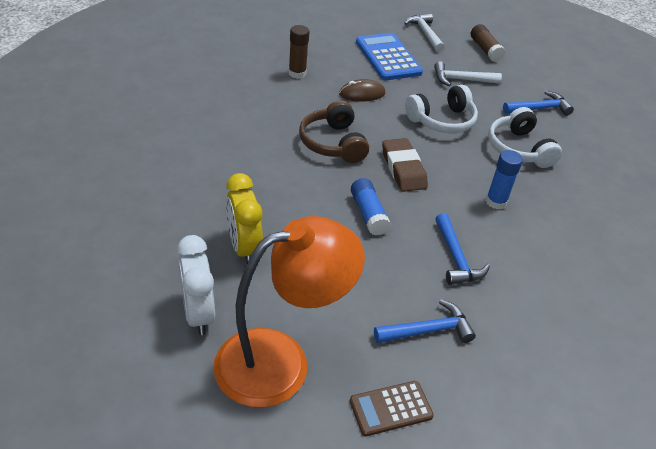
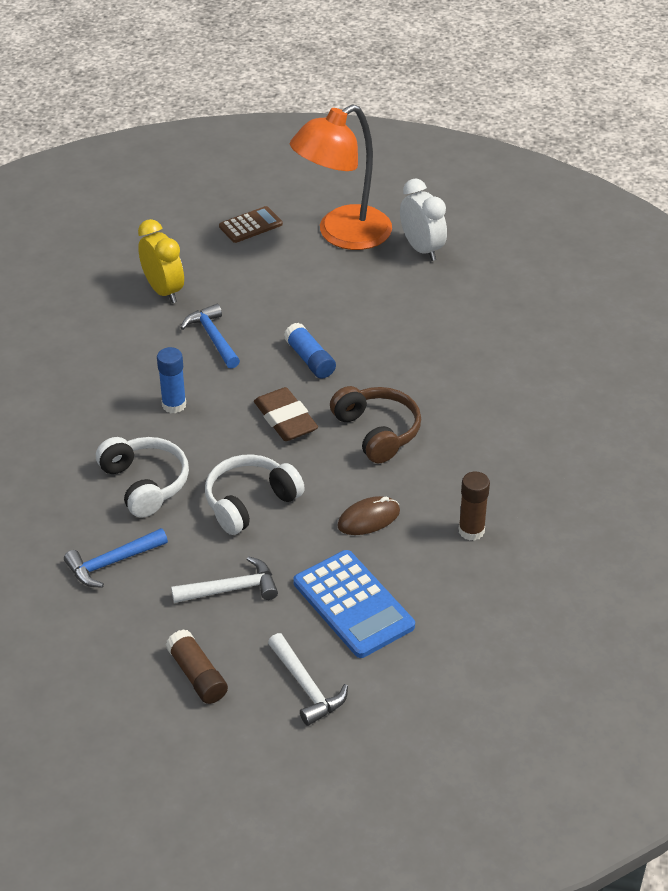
camera: 170 degrees right, 0 degrees up
(244, 248) = (414, 302): yellow clock -> yellow clock (163, 291)
(428, 330) = (231, 276): blue hammer -> none

